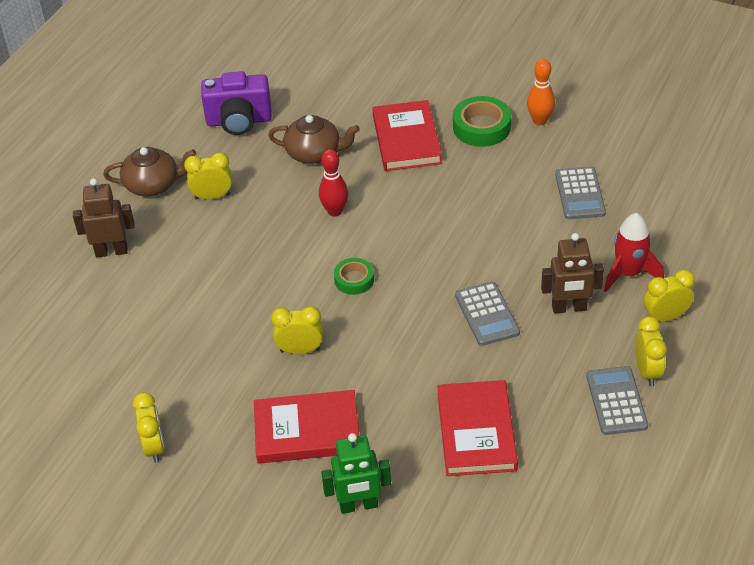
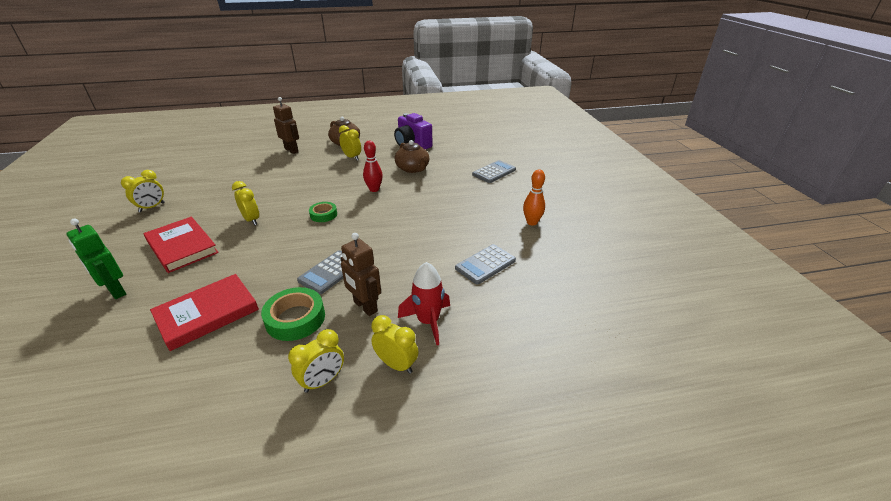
camera: 50 degrees right, 10 degrees down
(406, 139) = (455, 188): red book -> none
(481, 127) = (497, 205): green tape -> green tape (295, 318)
(616, 401) = (276, 376): grey calculator -> grey calculator (494, 172)

